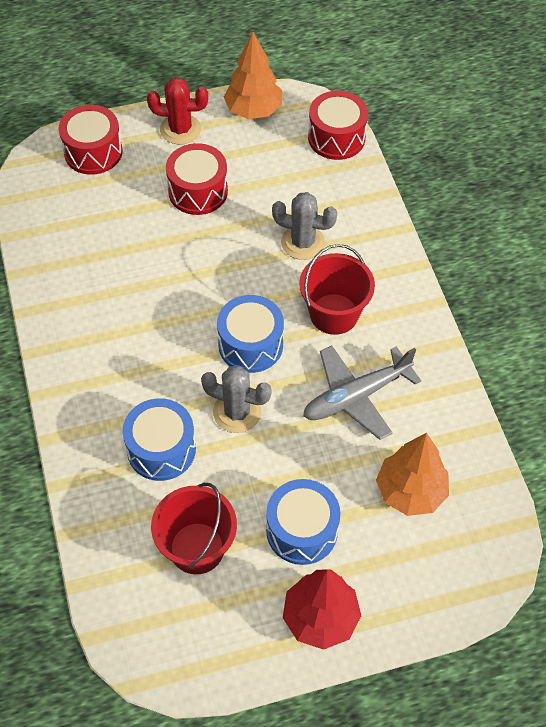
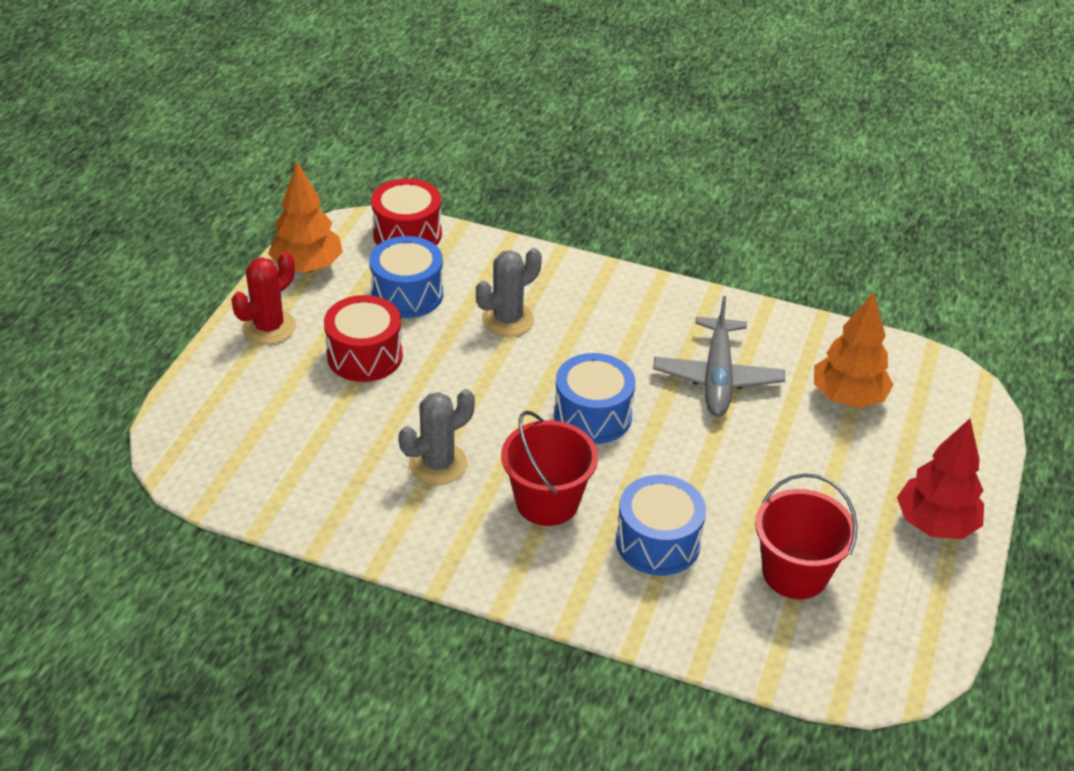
camera: 55 degrees left, 15 degrees down
(93, 152) = (219, 405): red drum -> none
(237, 412) = (662, 465): grey cactus -> grey cactus (438, 464)
(302, 530) = (833, 489): blue drum -> blue drum (407, 294)
(334, 314) = (612, 343): red bucket -> red bucket (547, 502)

